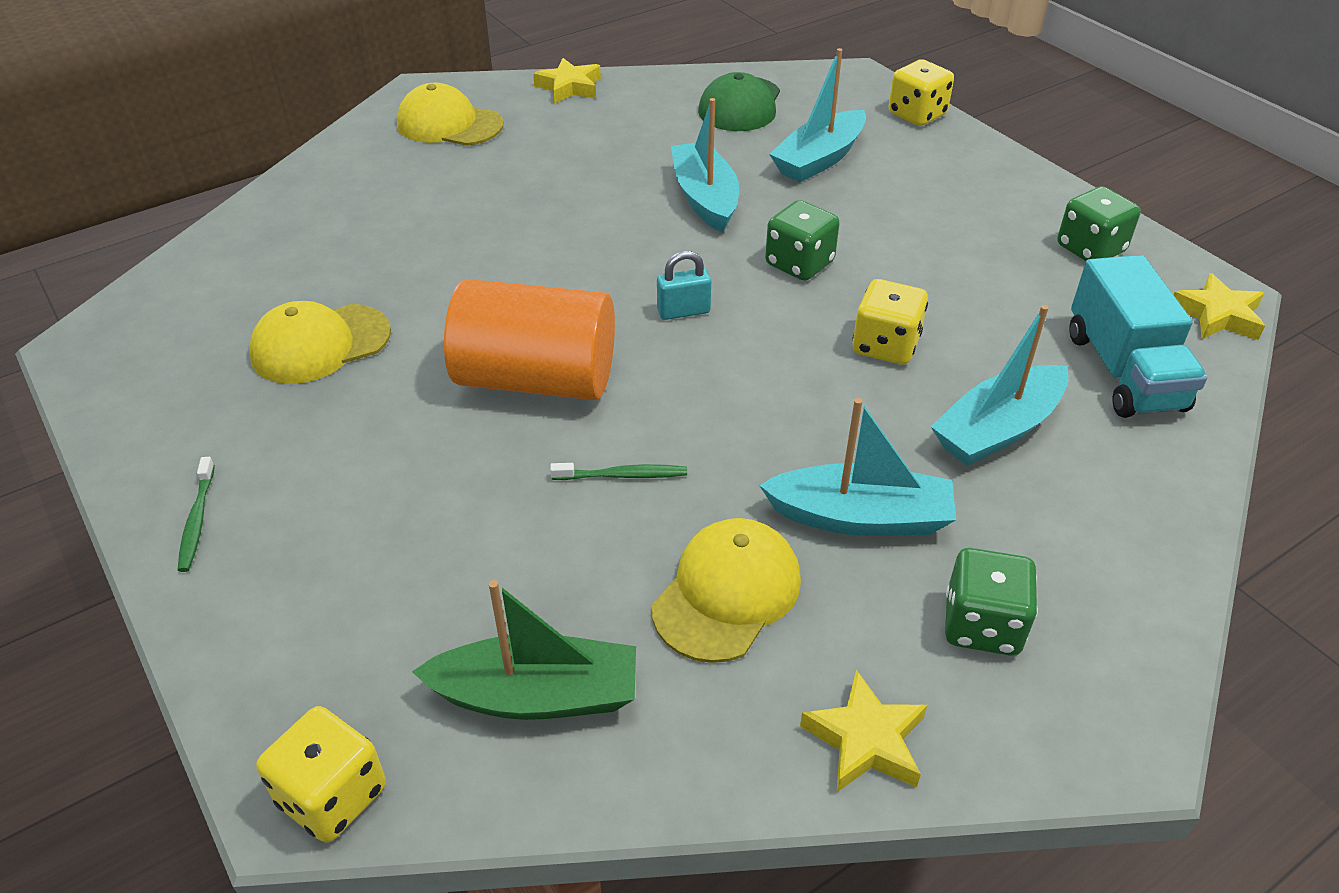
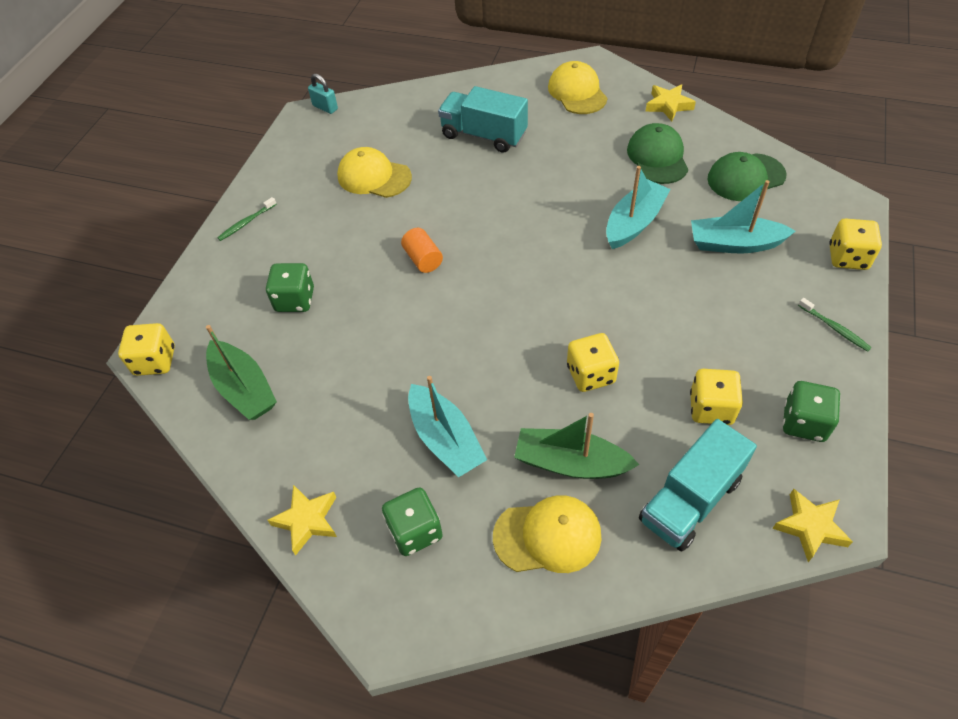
camera: 55 degrees right, 10 degrees up
(402, 220) = (484, 135): none -> turquoise truck
(536, 379) = (423, 259): orange cylinder -> orange cylinder, size x0.45
(623, 475) = (390, 332): green toothbrush -> green toothbrush (834, 328)
(633, 134) = (657, 157): none -> green cap
(683, 311) = (528, 277): turquoise padlock -> turquoise padlock (325, 107)
(727, 593) = (351, 417): yellow cap -> yellow cap (548, 536)
(799, 263) = (622, 296): green dice -> green dice (295, 300)
(998, 429) = (571, 463): turquoise boat -> green boat
(1017, 292) = (711, 408): none -> yellow dice

